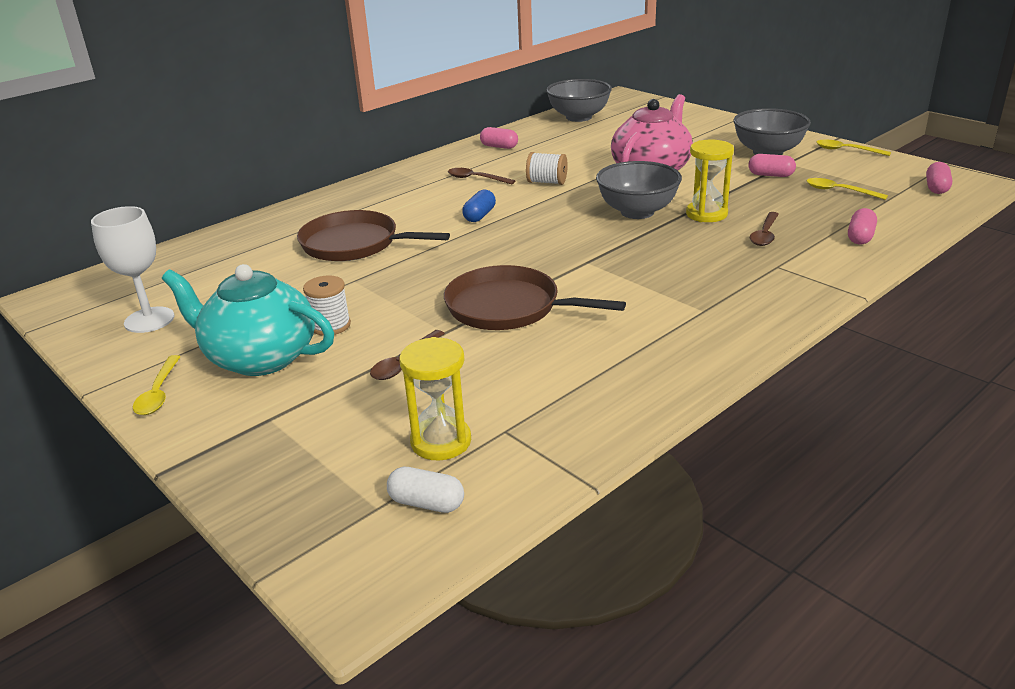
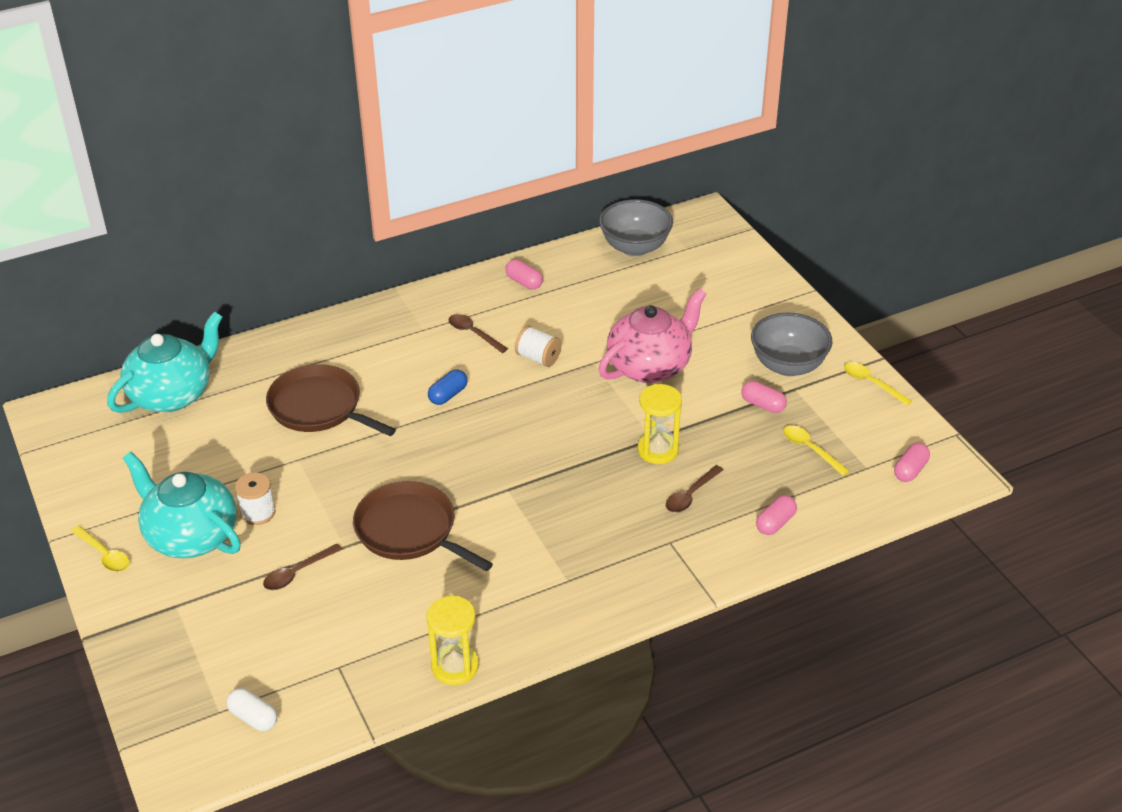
camera: 15 degrees right, 10 degrees up
(149, 320) = (119, 465): white goblet -> none
(158, 393) = (104, 555): yellow spoon -> yellow spoon turned 60 degrees counterclockwise
(191, 261) = (172, 394): none -> turquoise teapot
(441, 441) = (288, 664): yellow hourglass -> yellow hourglass (455, 666)
(637, 212) = (595, 429): grey bowl -> none

